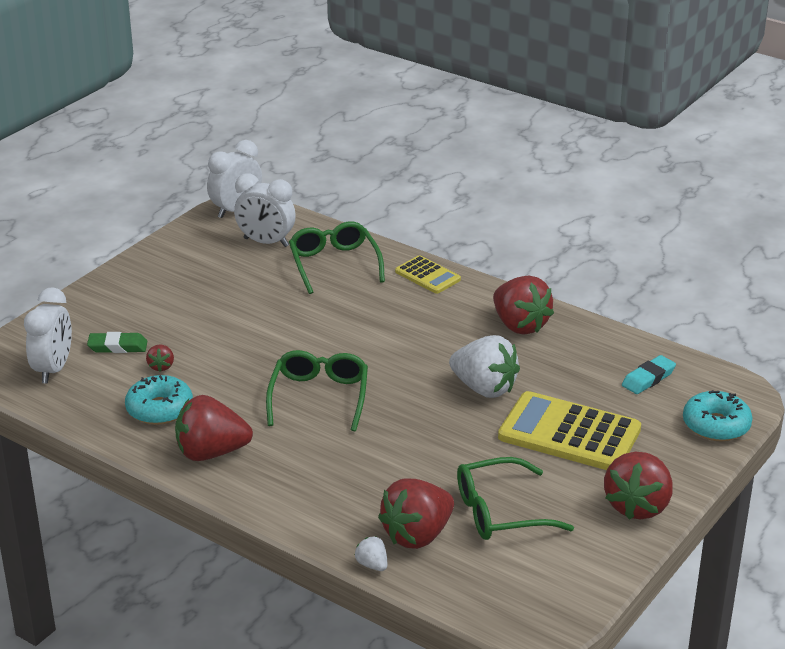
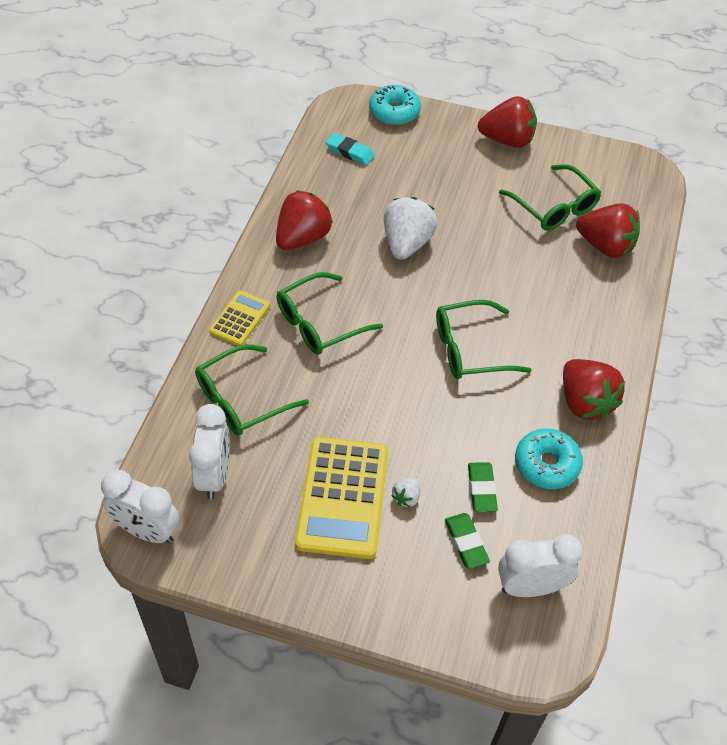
camera: 110 degrees left, 20 degrees up
(161, 366) = (481, 489): red strawberry -> green eraser
(372, 565) = (651, 264): white strawberry -> white strawberry (406, 497)
(400, 316) = (319, 323): none -> green glasses
(569, 433) = (442, 185): yellow calculator -> yellow calculator (343, 497)

